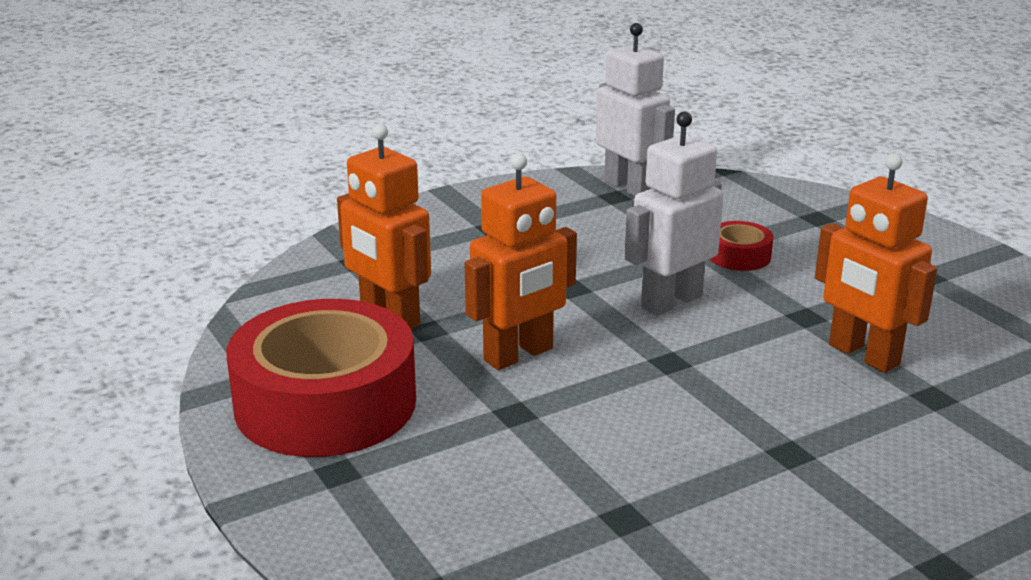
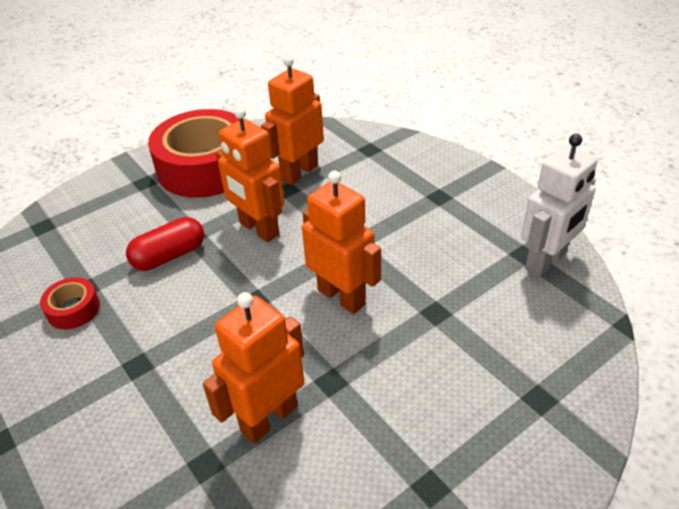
camera: 85 degrees right, 15 degrees up
(562, 434) = (169, 256): none -> red capsule
(671, 301) = (341, 297): white robot -> orange robot
(739, 256) = (432, 337): red tape -> red tape (73, 309)

